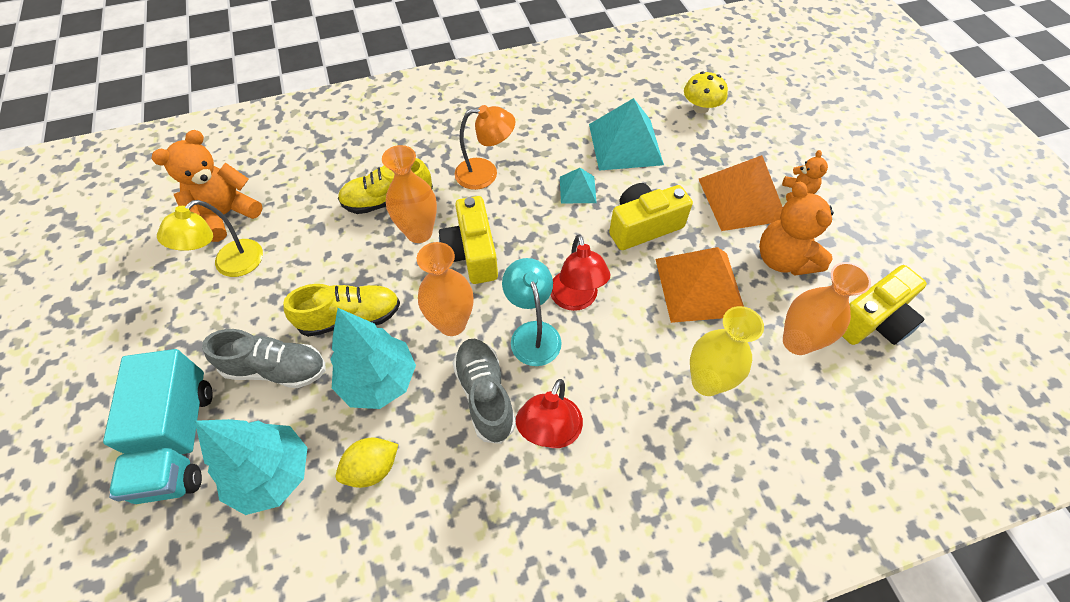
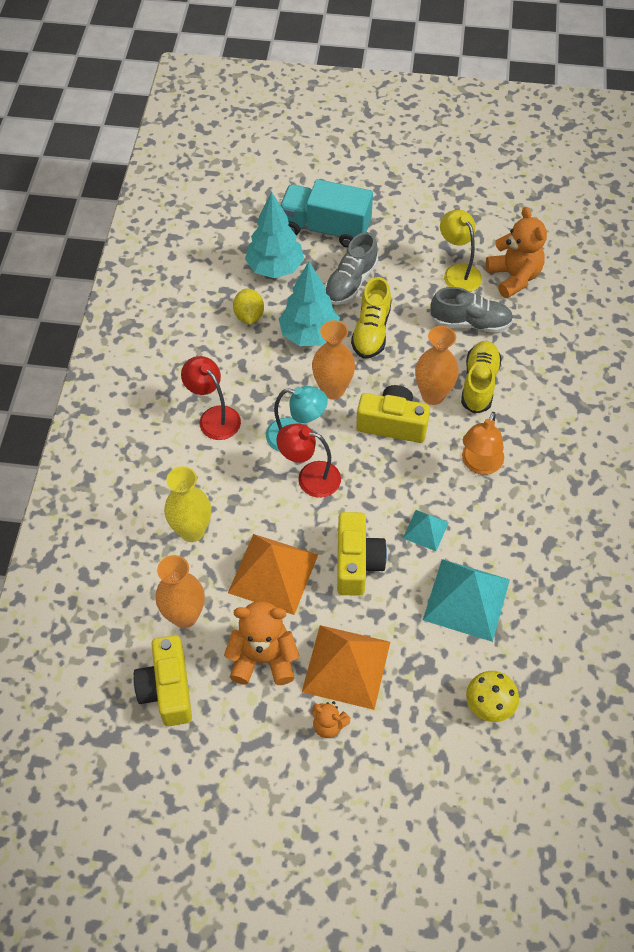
camera: 115 degrees right, 0 degrees up
(485, 394) = (264, 390): grey shoe -> grey shoe (470, 323)

